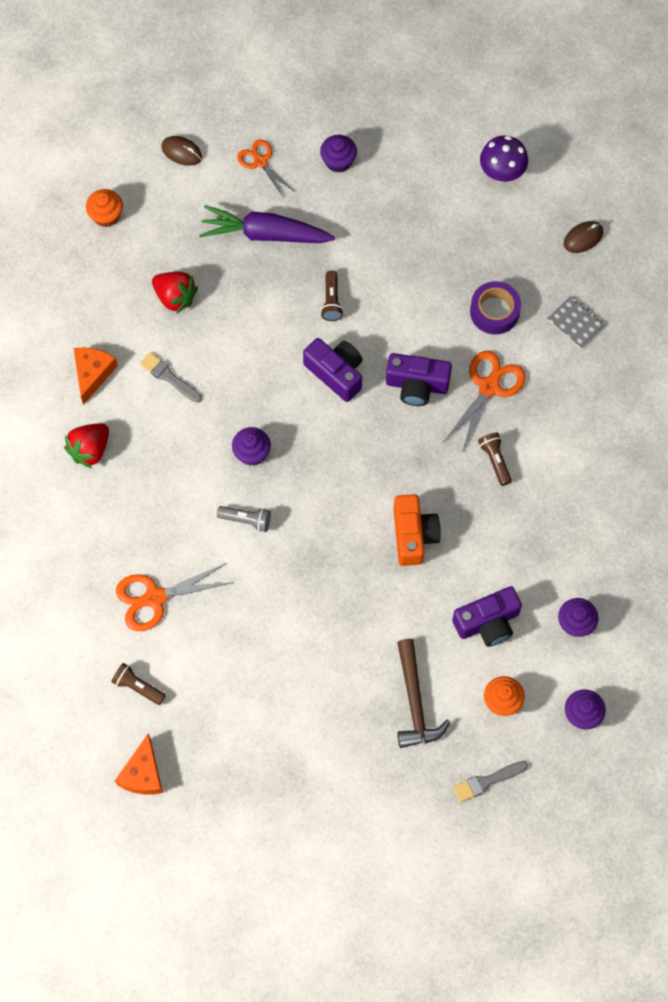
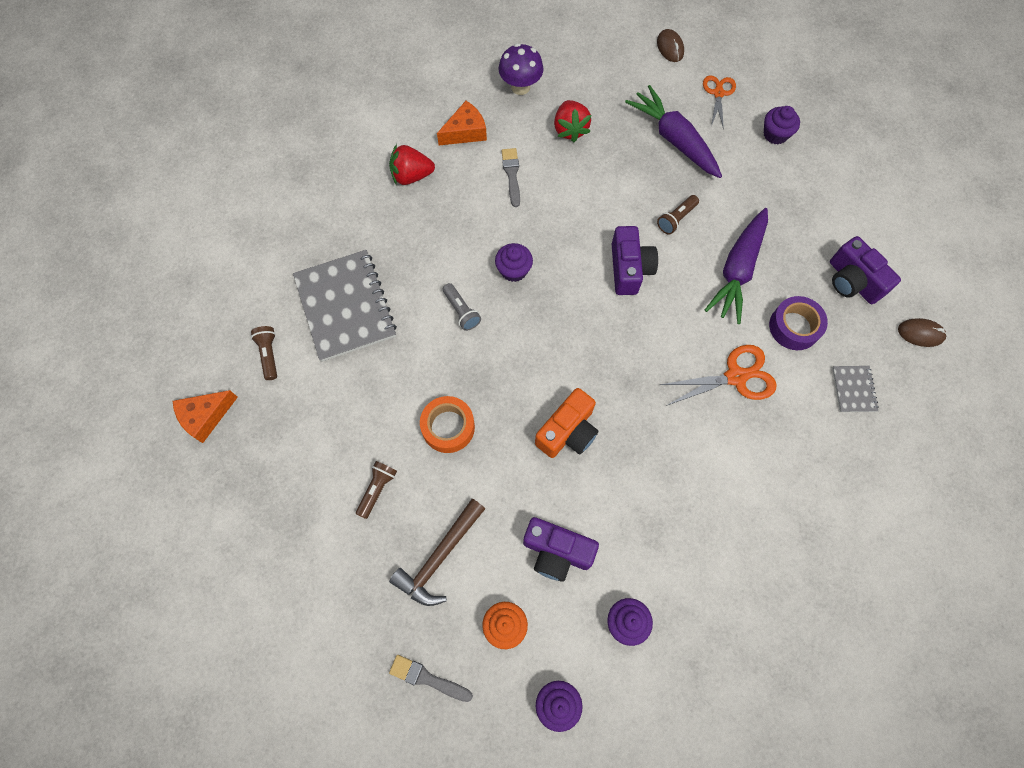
camera: 45 degrees right, 0 degrees up
(106, 215) = (579, 47): orange cupcake -> none
(155, 598) = (345, 306): orange scissors -> grey notebook
(327, 611) = (448, 427): none -> orange tape
(415, 303) = (737, 270): none -> purple carrot
(417, 385) = (680, 327): purple camera -> purple camera (852, 281)
(495, 460) = (686, 434): brown flashlight -> brown flashlight (377, 489)
(501, 173) = (895, 237): purple mushroom -> purple mushroom (520, 87)

